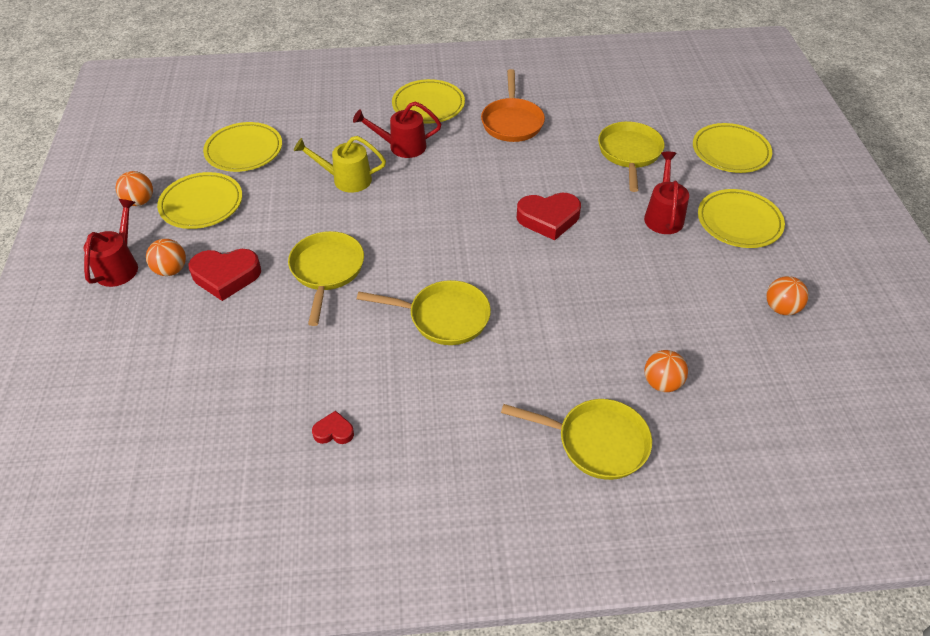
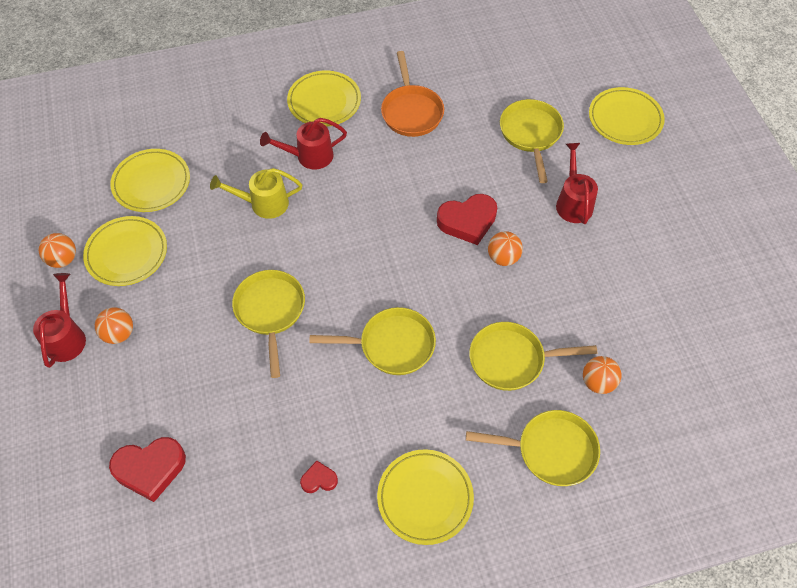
camera: 10 degrees left, 10 degrees up
(226, 276) = (175, 332): red heart -> red heart (150, 469)
(570, 348) = (512, 359): none -> yellow pan
(739, 222) = (643, 199): yellow plate -> yellow plate (425, 498)
(781, 308) = (691, 288): orange ball -> orange ball (503, 258)

